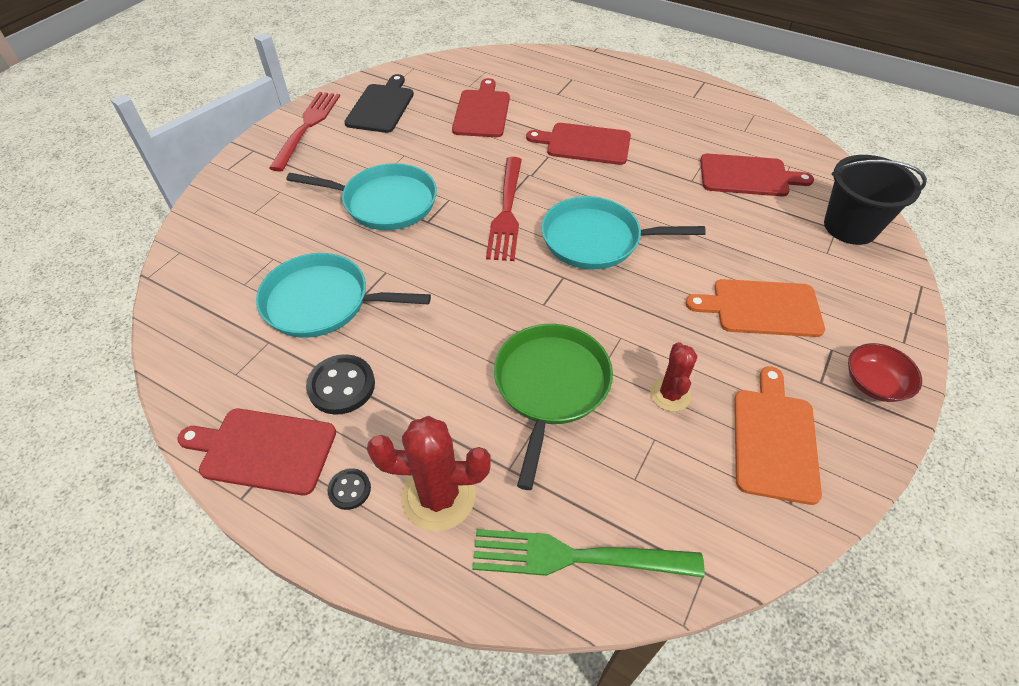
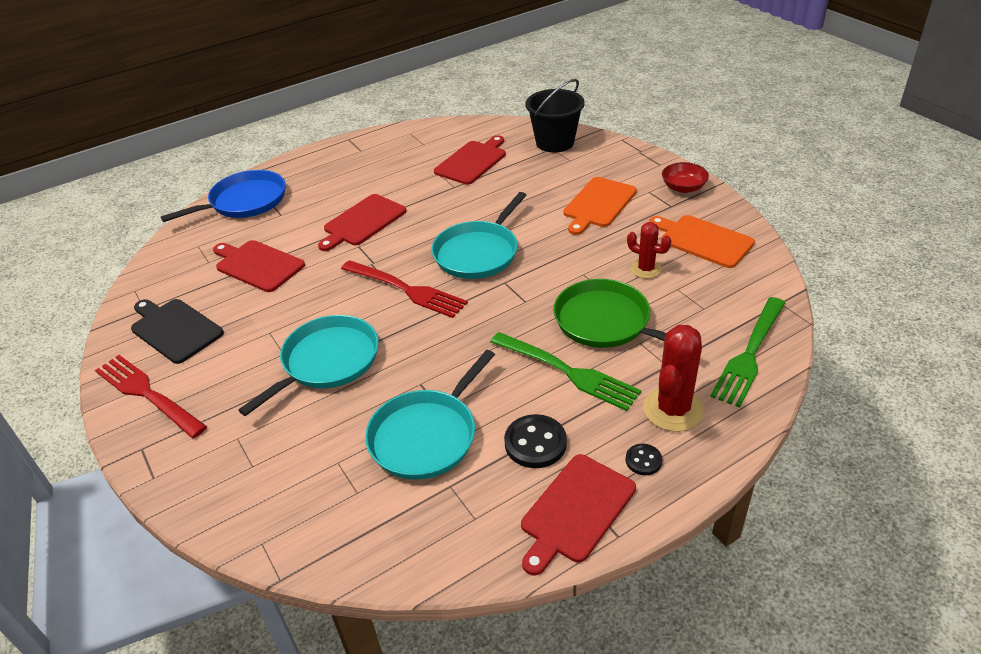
camera: 60 degrees left, 10 degrees down
(453, 377) = (567, 372): none -> green fork
(559, 67) = (244, 201): none -> blue pan

